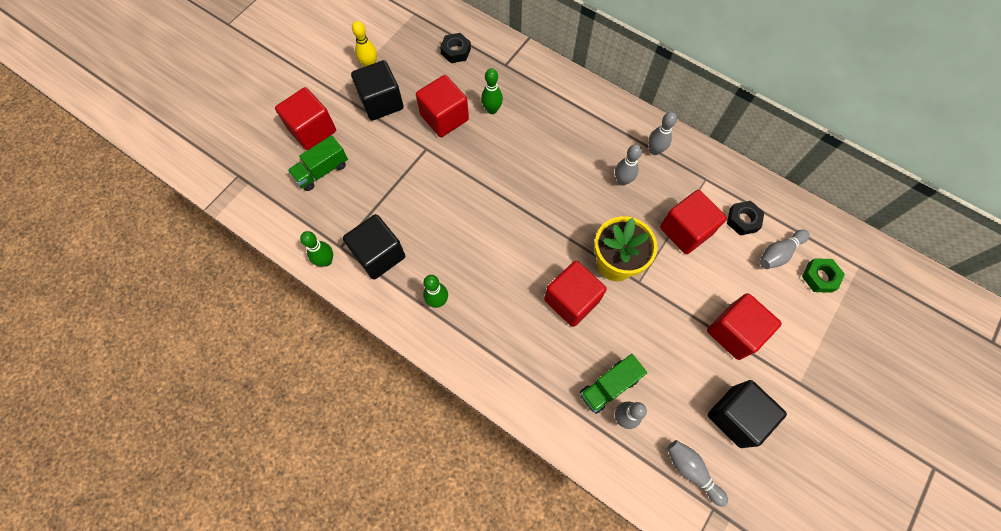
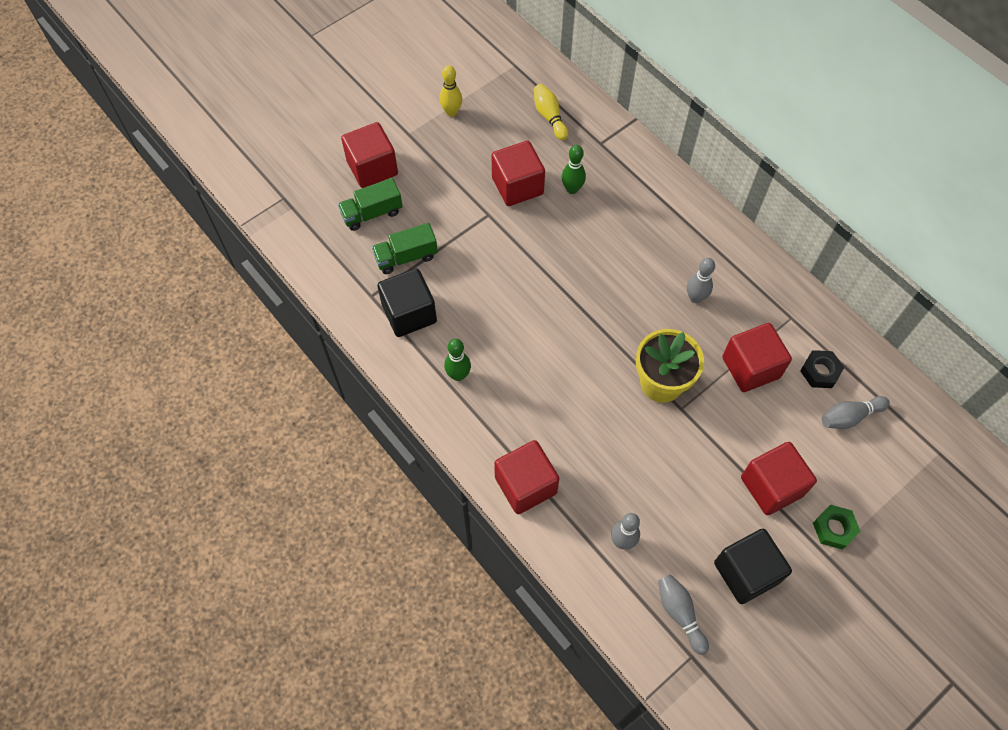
camera: 15 degrees right, 5 degrees down
(326, 261) = (353, 306): green bowling pin -> none
(381, 102) = (453, 155): black cube -> none
(455, 51) = (549, 117): black nut -> yellow bowling pin
(571, 300) = (602, 409): red cube -> red cube (525, 485)
(609, 386) = (616, 506): green truck -> green truck (406, 257)
(654, 150) = (742, 273): grey bowling pin -> none
(820, 277) = (889, 453): green nut -> green nut (834, 528)

